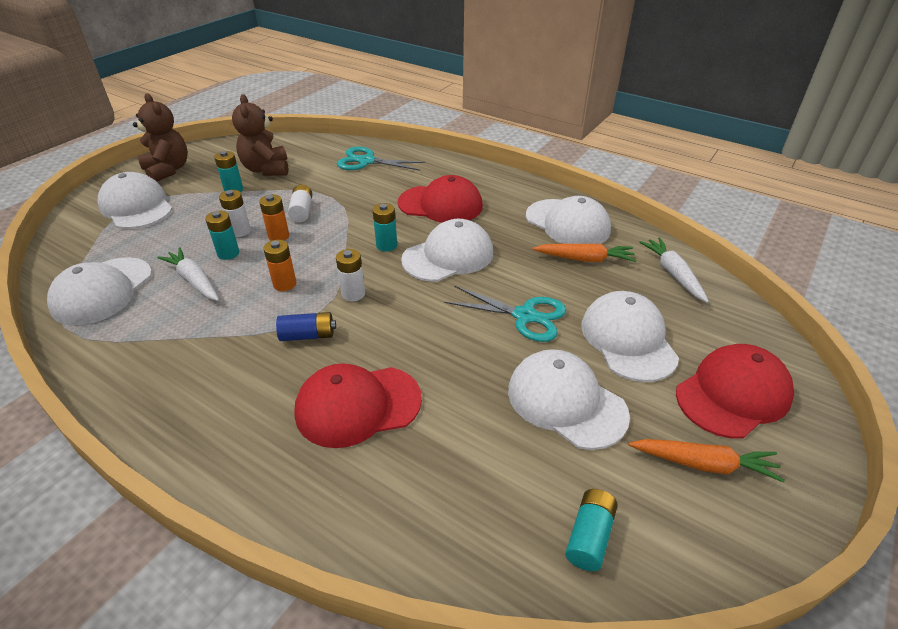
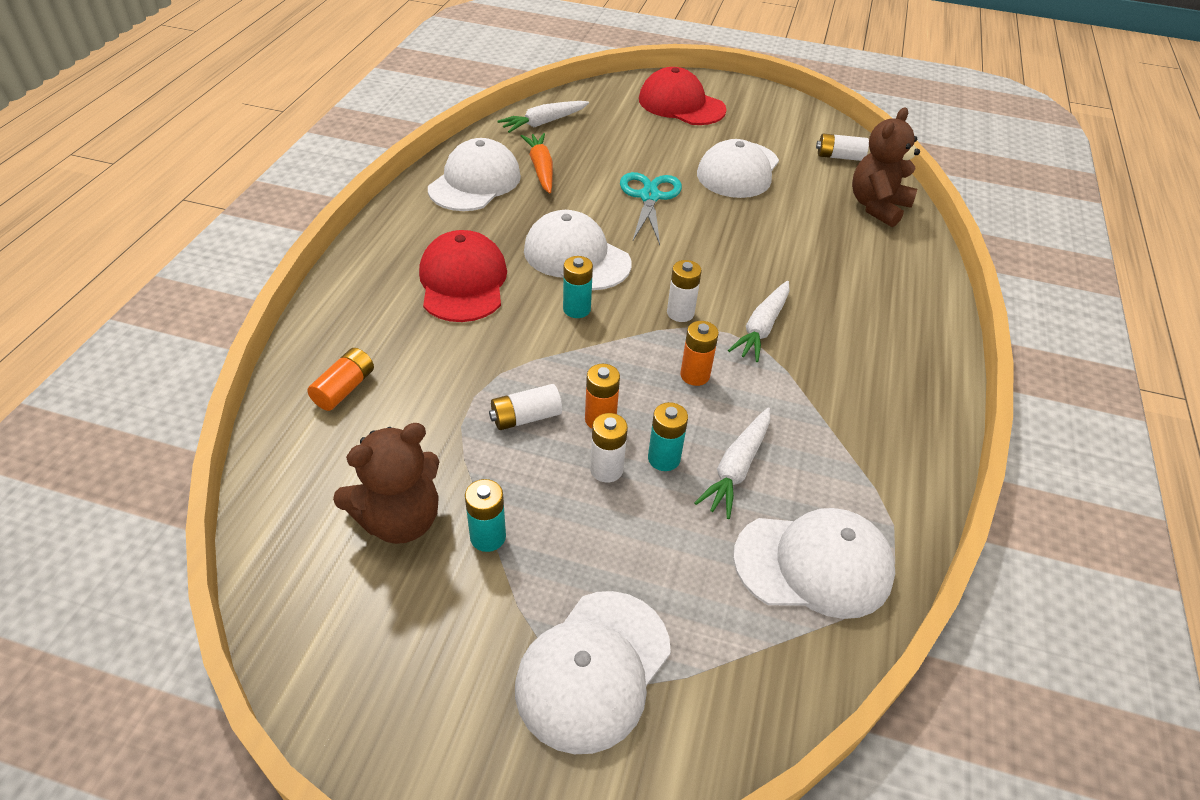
camera: 110 degrees left, 5 degrees up
(168, 170) = (437, 703): brown teddy bear -> brown teddy bear (877, 207)
(308, 335) = (762, 328): blue battery -> white carrot
(358, 405) = (819, 271): red cap -> none
(366, 161) = (344, 388): turquoise scissors -> orange battery
(589, 536) = (839, 157): turquoise battery -> white battery
(628, 339) = (649, 145): white cap -> none
(704, 464) = (753, 118): orange carrot -> none

